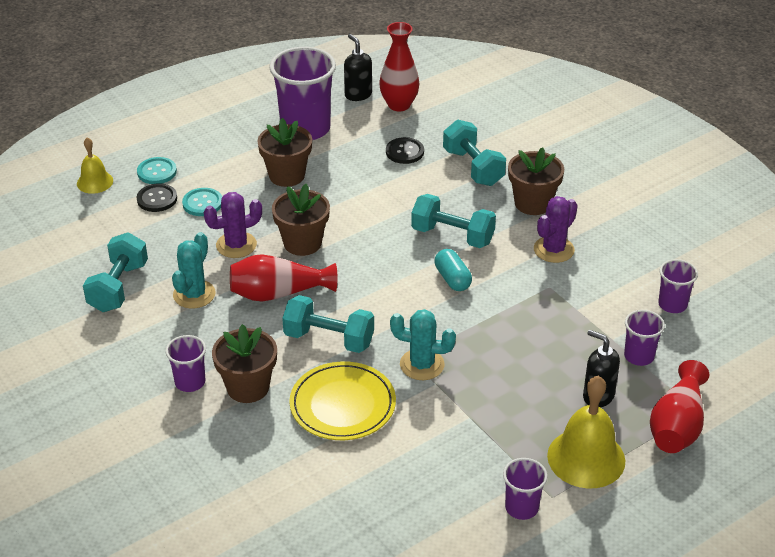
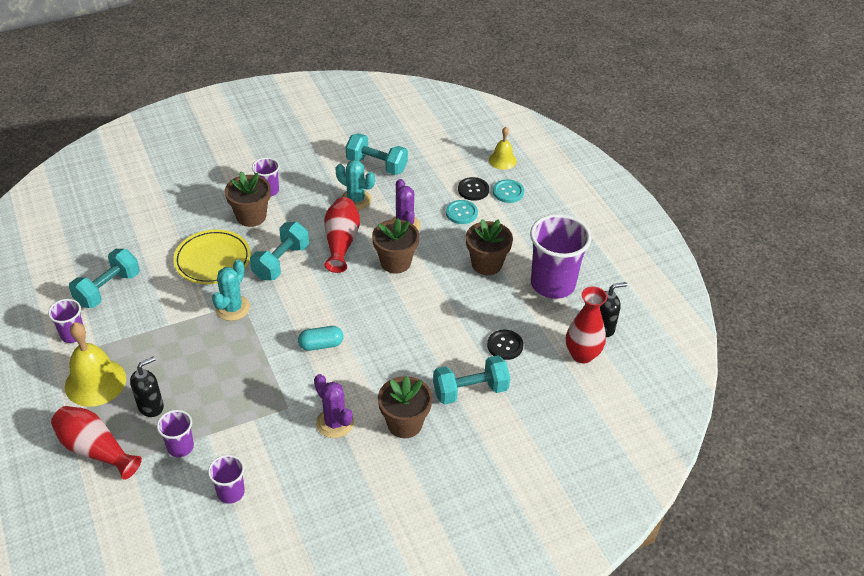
camera: 100 degrees right, 5 degrees up
(452, 236) = (376, 356): turquoise dumbbell -> turquoise dumbbell (108, 289)

